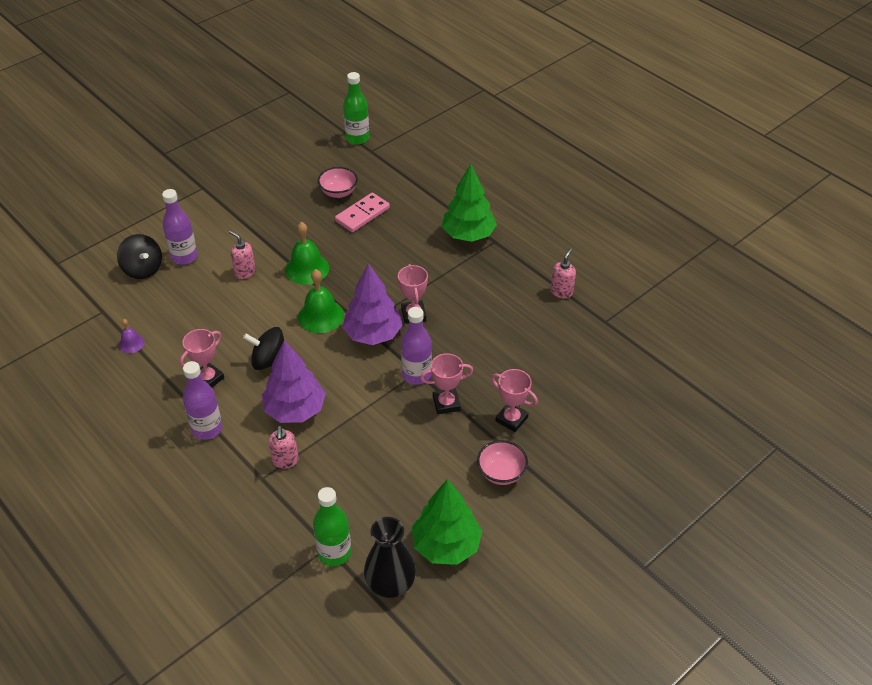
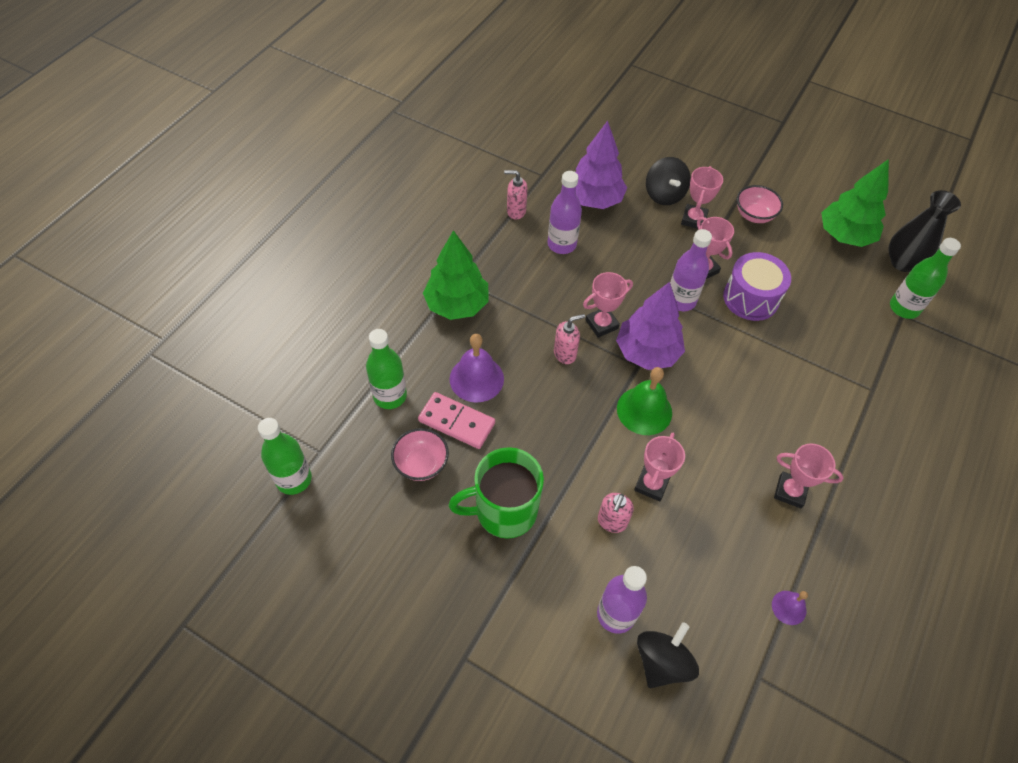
camera: 110 degrees left, 10 degrees up
(207, 429) = (851, 463): purple bottle -> purple bottle (561, 244)
(259, 301) = (651, 484): none -> pink trophy
(269, 361) = (733, 438): black spinning top -> black spinning top (664, 195)
(283, 223) = (504, 511): none -> green mug
(285, 461) = (842, 377): pink soap dispenser -> pink soap dispenser (565, 354)
(295, 410) = (780, 390): purple tree -> purple tree (594, 200)
(307, 269) = (576, 451): green bell -> none
(394, 231) = (476, 378): none -> purple bell
(398, 427) = (751, 298): none -> purple drum
(400, 187) = (390, 396): none -> green bottle

